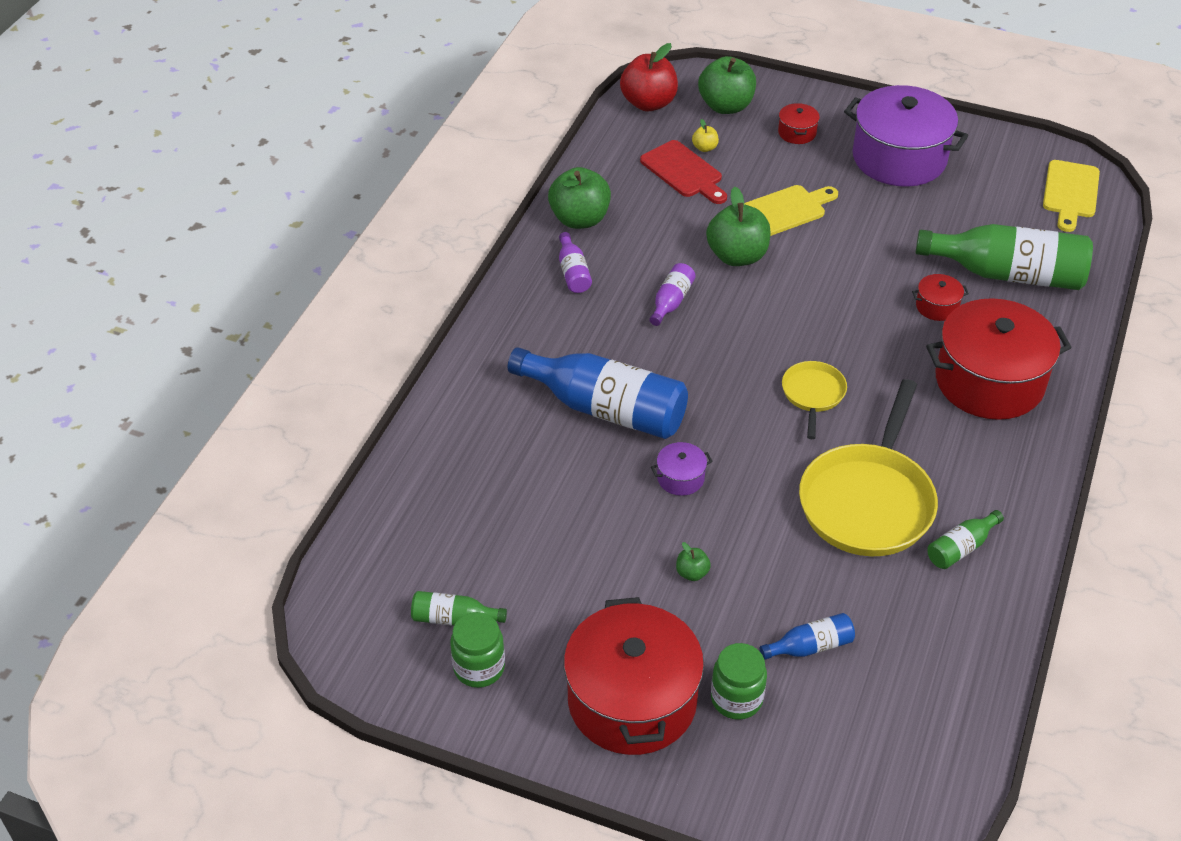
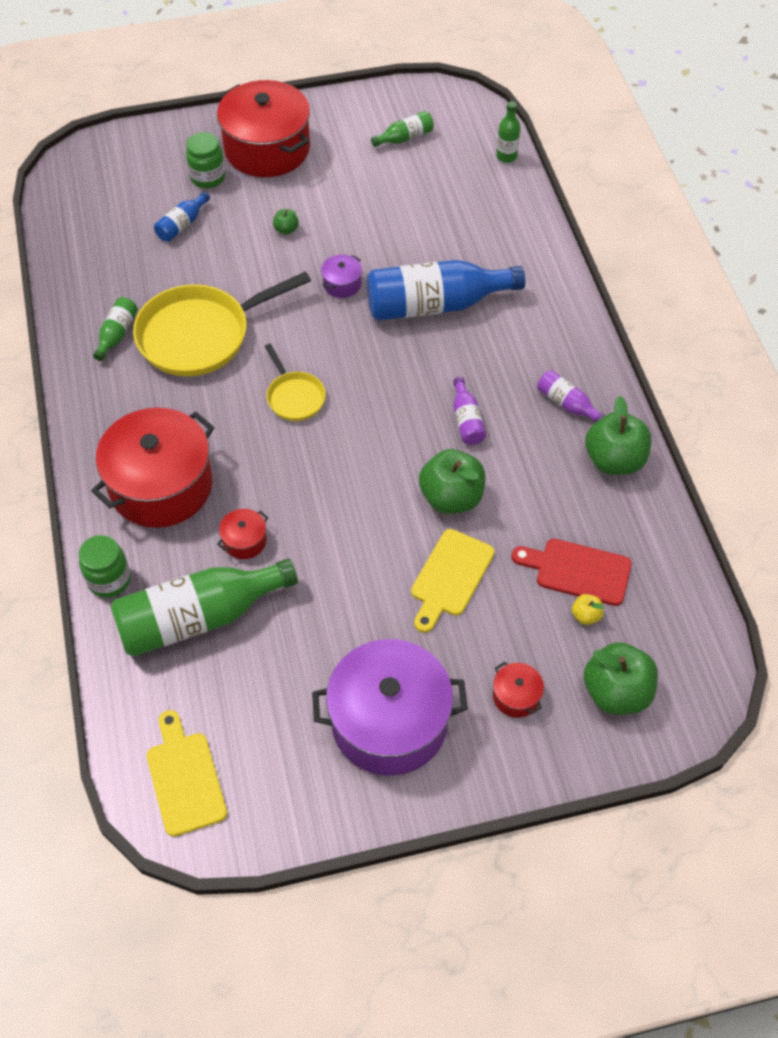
camera: 145 degrees right, 10 degrees up
(368, 528) = (506, 156): none -> green bottle
(479, 668) = (366, 123): green jar -> green jar (109, 580)
(648, 103) = (692, 647): red apple -> none
(868, 501) = (201, 335): yellow pan -> yellow pan turned 105 degrees counterclockwise

